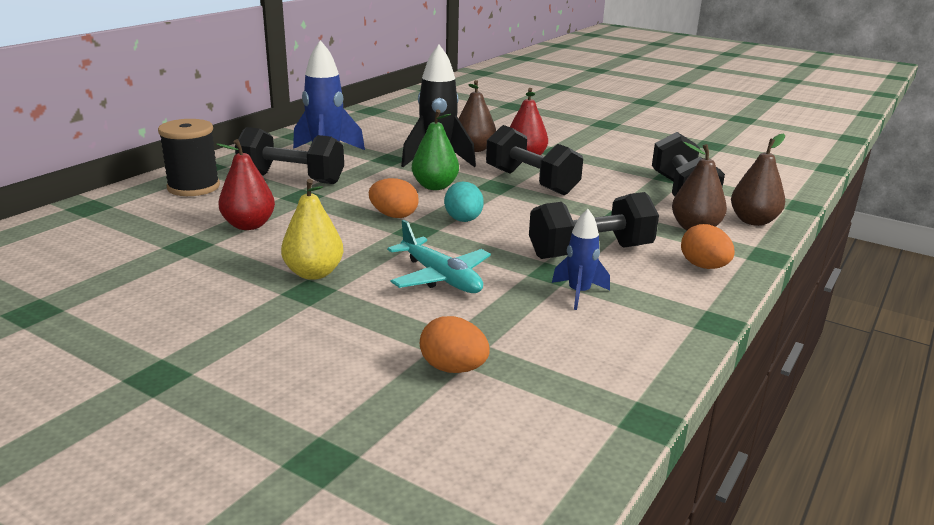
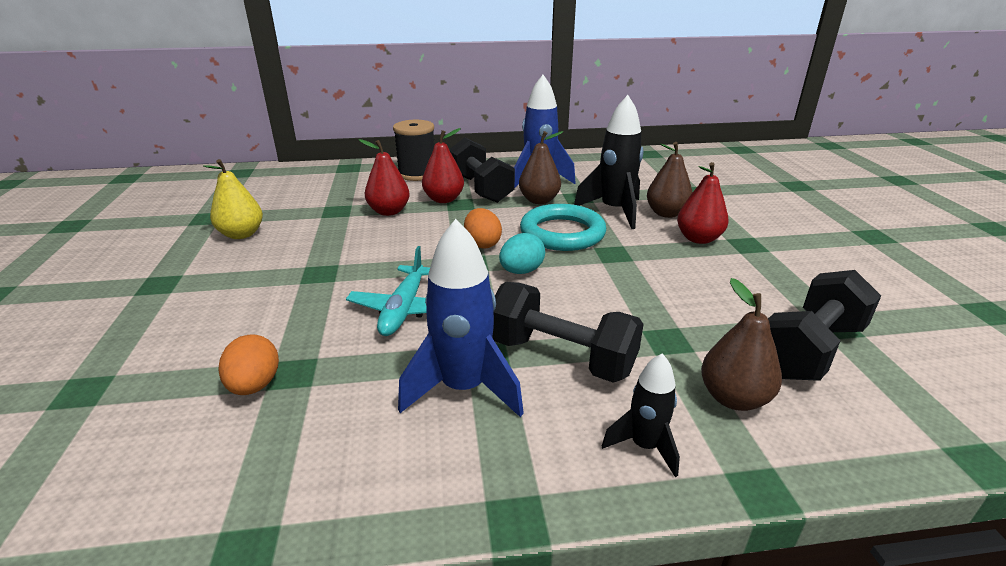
camera: 50 degrees right, 5 degrees up
(278, 198) = (444, 199): none -> red pear
(314, 273) = (347, 262): yellow pear -> yellow pear (241, 234)
(435, 186) = (562, 233): green pear -> turquoise ring
(531, 182) = (654, 263): black dumbbell -> none
(579, 293) = (463, 389): blue rocket -> blue rocket, size x1.77
(704, 266) = (644, 446): orange egg -> black rocket
(753, 221) = (841, 435): brown pear -> brown pear (539, 200)

